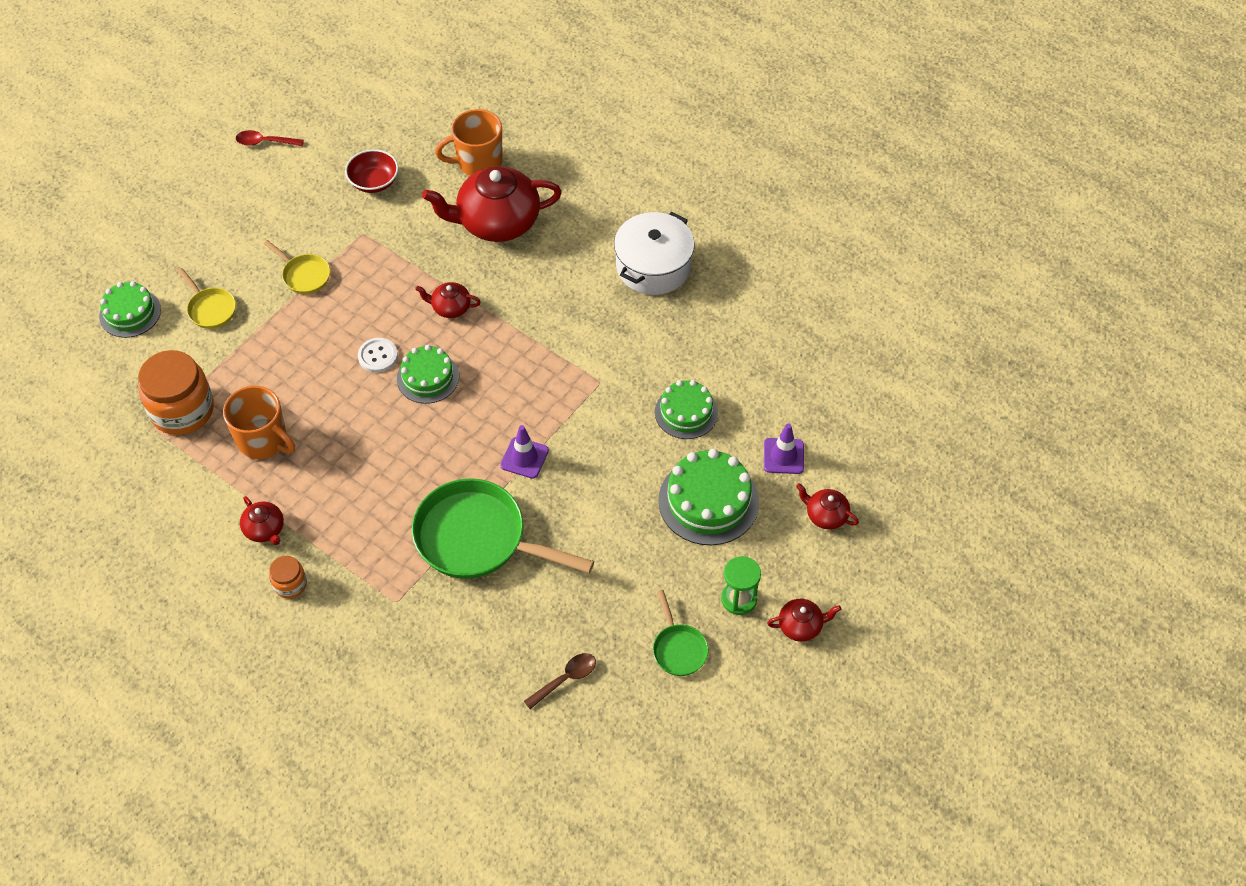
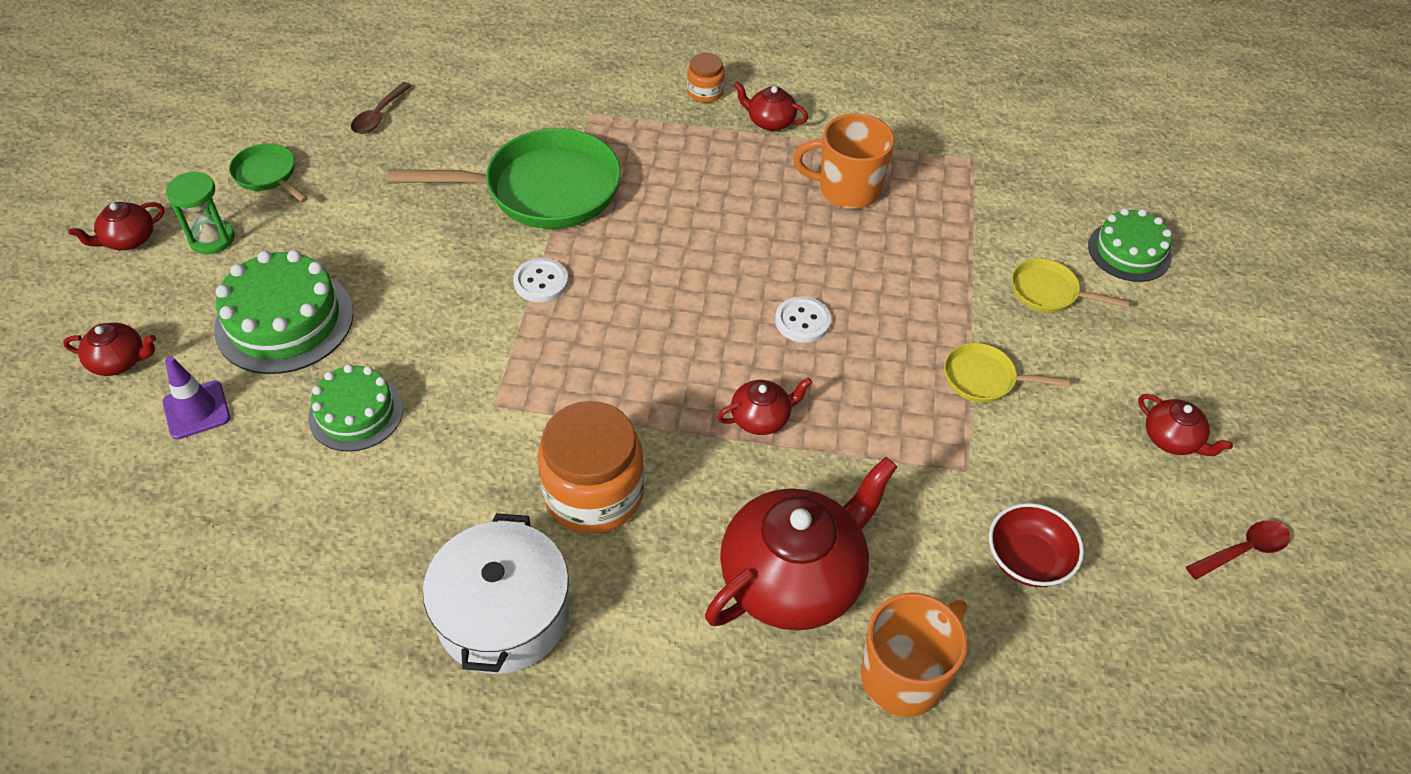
camera: 150 degrees right, 5 degrees down
(182, 410) = (961, 184): orange jar -> orange jar (594, 494)
(238, 202) = (1172, 439): none -> red teapot
(428, 377) = (721, 322): green cake -> none
(524, 458) = (541, 282): purple traffic cone -> white button

